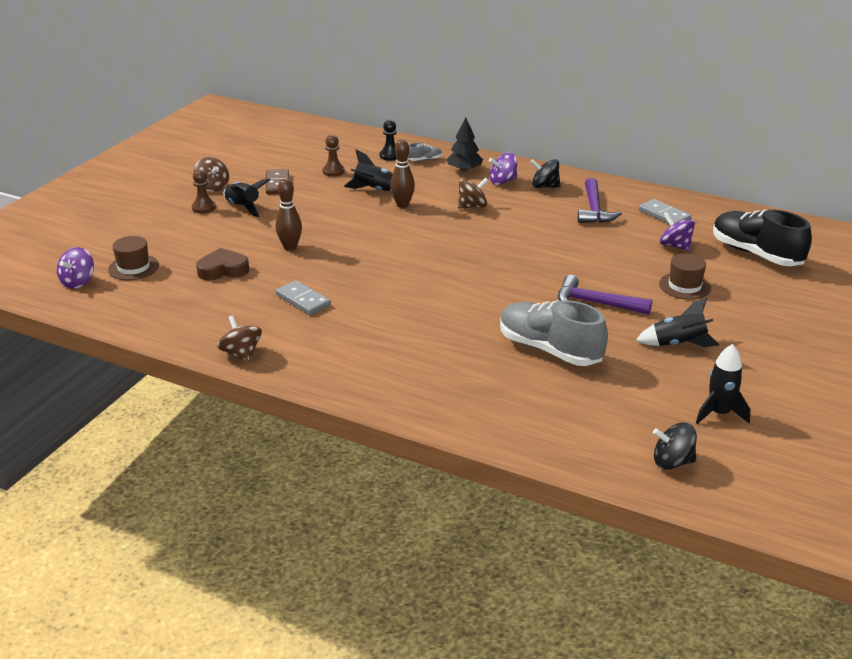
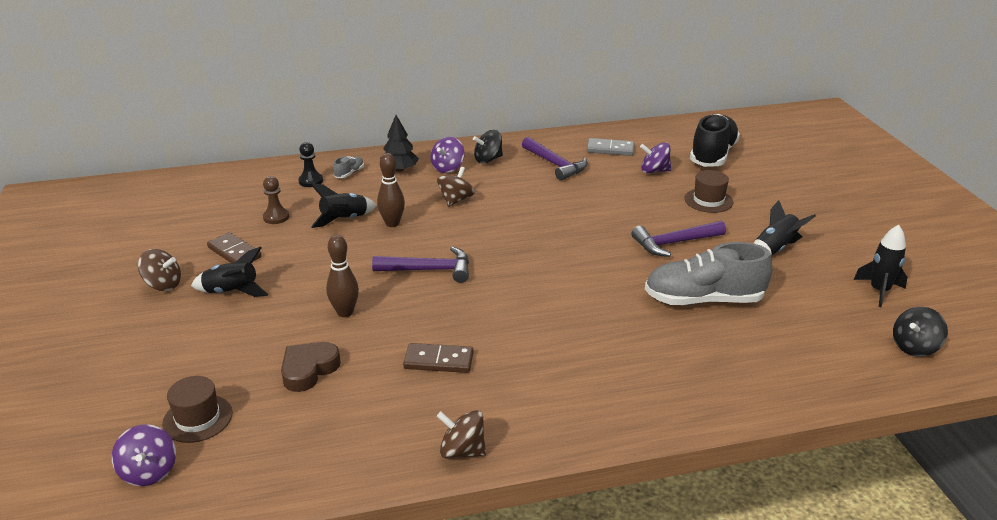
camera: 40 degrees left, 0 degrees up
(203, 208) = (186, 312): brown pawn -> none
(303, 300) = (438, 361): grey domino -> brown domino
(381, 245) = (430, 270): none -> purple hammer
(756, 254) = (712, 155): black shoe -> black shoe turned 105 degrees clockwise

